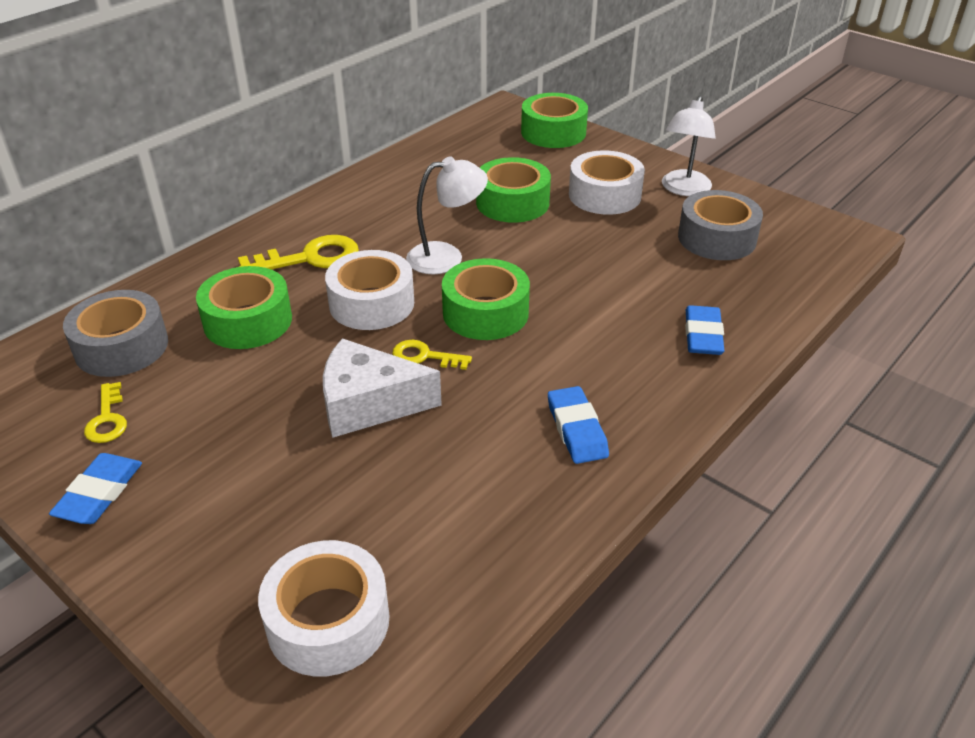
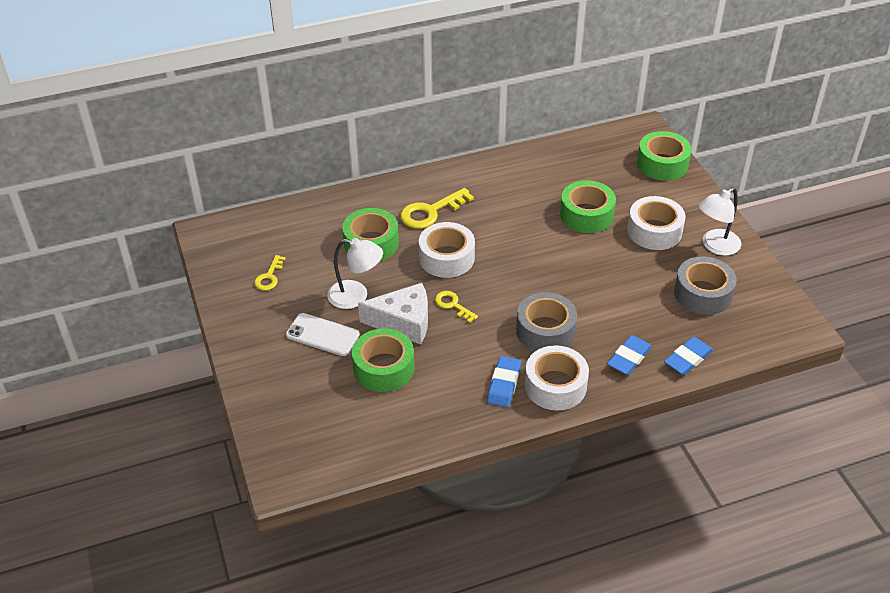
camera: 30 degrees right, 5 degrees up
(99, 493) = (246, 317): blue eraser -> blue eraser (688, 358)
(121, 347) = (297, 234): grey tape -> grey tape (545, 330)
(251, 469) = (322, 335): none -> white phone
(309, 258) = (431, 212): yellow key -> yellow key turned 135 degrees clockwise
(328, 621) = (313, 427): white tape -> white tape (555, 386)
(369, 404) = (403, 322): white cheese -> white cheese turned 150 degrees clockwise
(446, 257) = (513, 241): white lamp -> white lamp (356, 296)
(485, 313) = (508, 290): green tape -> green tape (384, 368)

